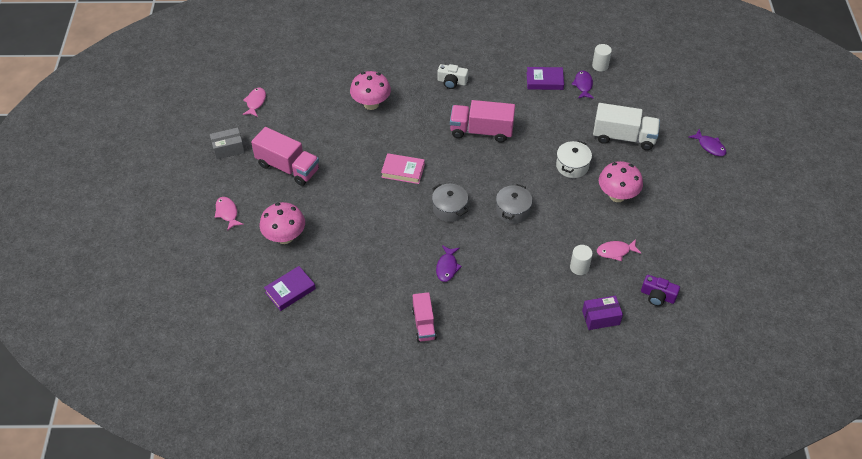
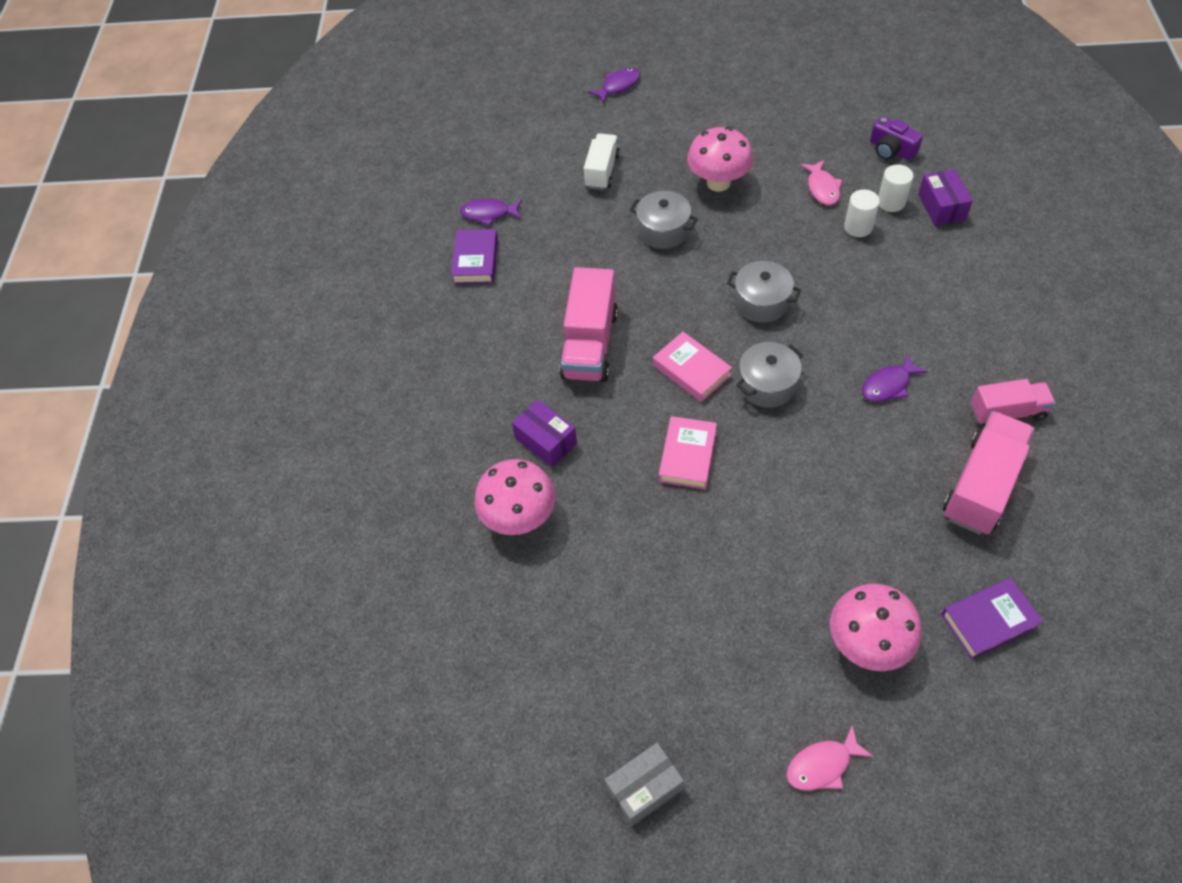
camera: 85 degrees left, 5 degrees up
(228, 149) = (644, 788): grey box -> grey box turned 75 degrees clockwise
(255, 102) = (505, 746): pink fish -> none
(288, 167) = (690, 656): pink truck -> pink truck (982, 486)
(290, 290) = (988, 621): purple book -> purple book turned 75 degrees counterclockwise
(416, 113) = (546, 441): none -> purple box
(447, 267) = (888, 385): purple fish -> purple fish turned 135 degrees clockwise
(452, 82) = (468, 389): white camera -> none
(461, 175) = (691, 370): none -> pink book
(572, 166) = (663, 230): white pot -> grey pot
(600, 66) = (446, 192): white cylinder -> white cylinder (891, 202)
(623, 137) = (602, 171): white truck -> white truck, size x0.63
(657, 296) = (891, 150): purple camera -> purple camera turned 105 degrees clockwise

